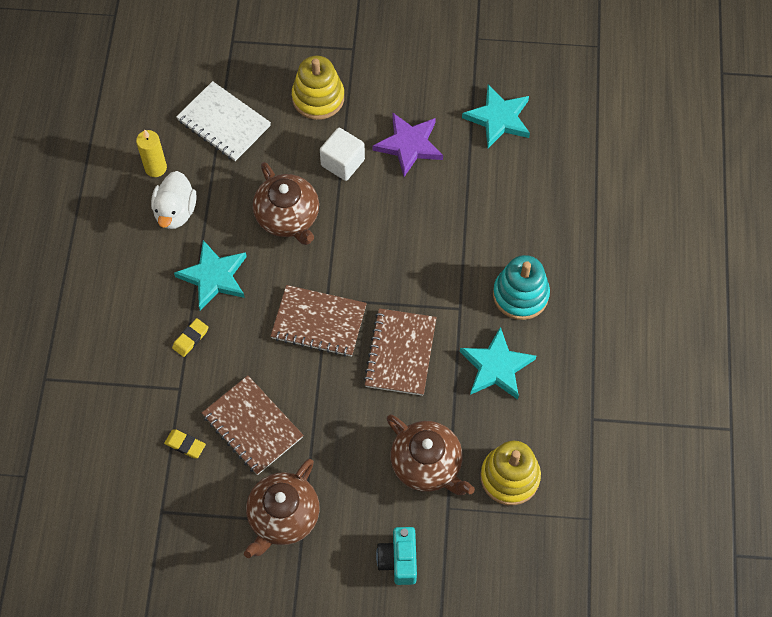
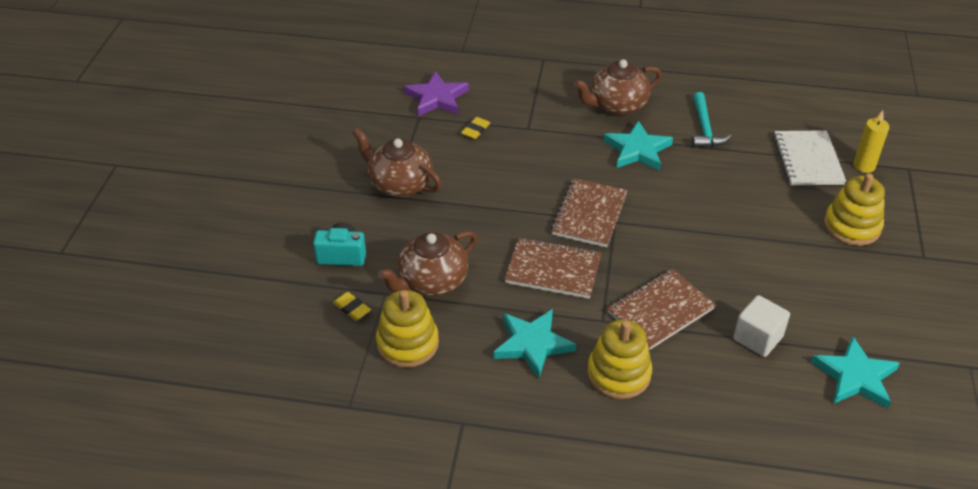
camera: 95 degrees right, 20 degrees down
(155, 168) = (750, 117): yellow candle -> yellow candle (864, 166)
(175, 212) = (704, 128): white duck -> turquoise hammer
(190, 339) = (575, 135): yellow eraser -> yellow eraser (352, 308)
(224, 123) = (807, 160): white notebook -> white notebook turned 45 degrees counterclockwise
(252, 426) = (487, 169): brown notebook -> brown notebook (660, 311)
(288, 217) = (704, 199): brown teapot -> brown teapot (616, 105)
(342, 162) = (774, 240): white cube -> white cube (757, 338)
(409, 145) = (804, 294): purple star -> purple star (436, 98)
(520, 295) = (618, 374): turquoise stacking toy -> yellow stacking toy

